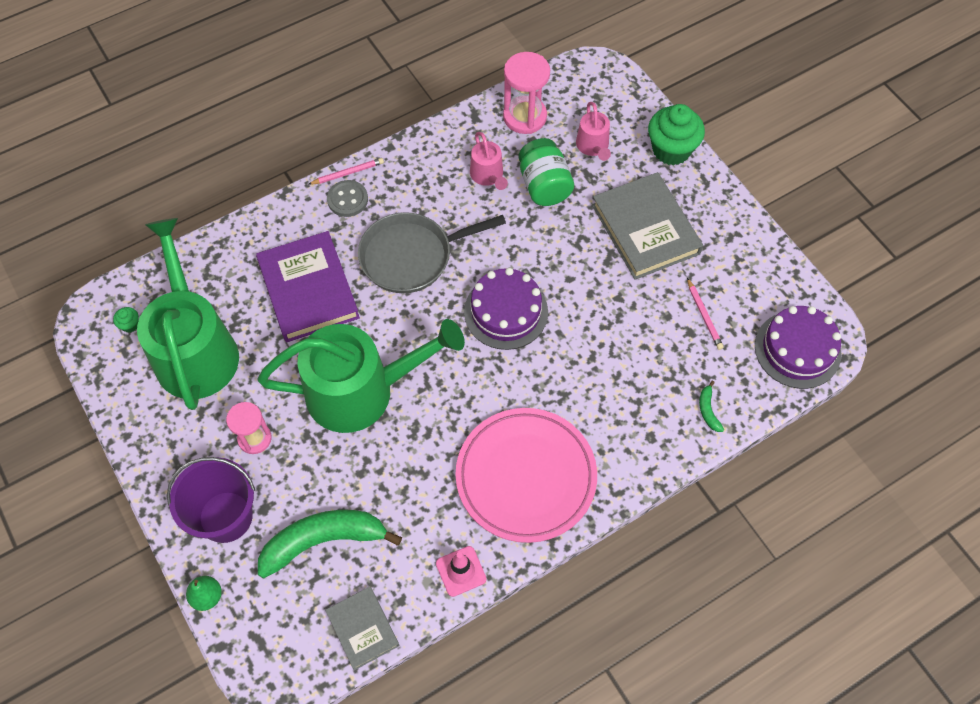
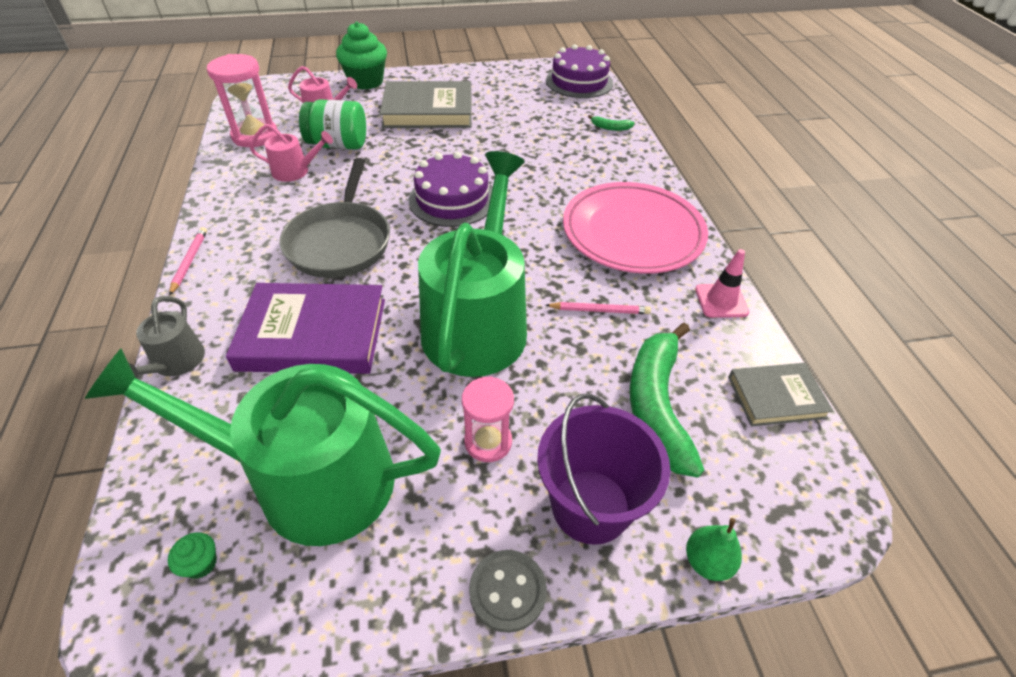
camera: 70 degrees left, 15 degrees down
(254, 226) = (176, 363): none -> grey watering can
(347, 199) = (224, 270): grey button -> grey button (507, 591)
(704, 315) = (526, 108): pink pencil -> pink pencil (599, 310)

